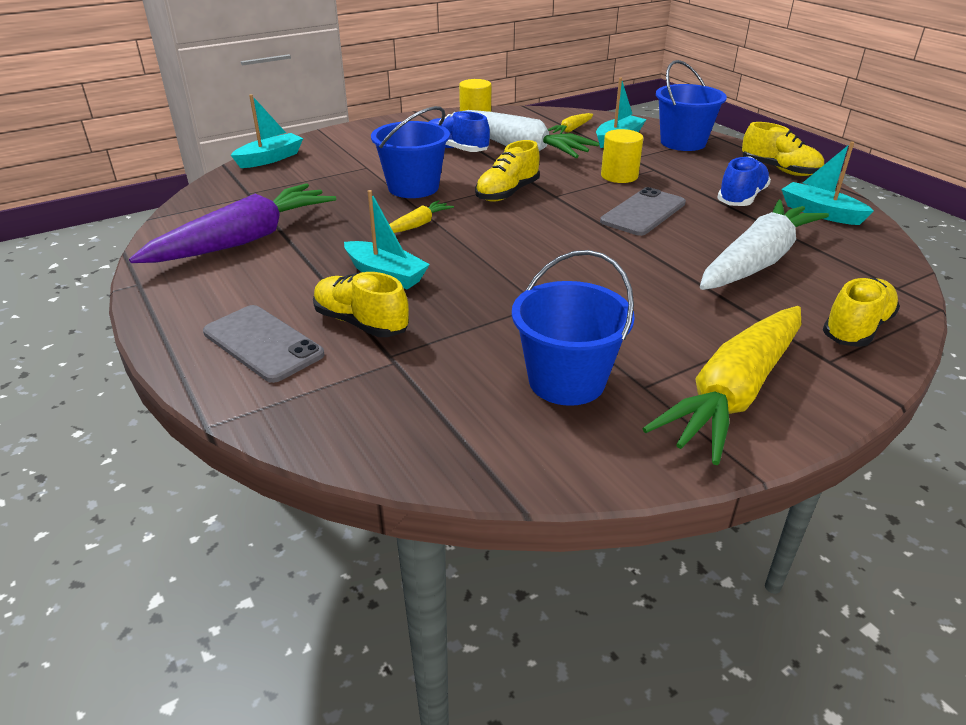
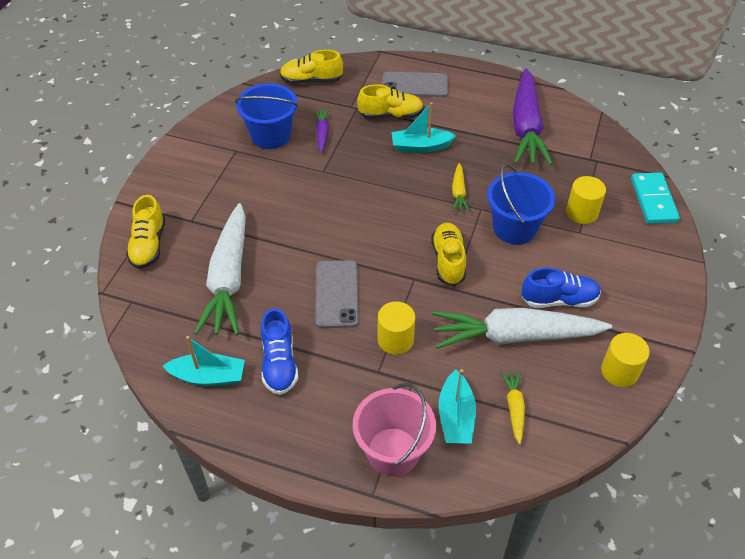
camera: 140 degrees right, 15 degrees up
(270, 159) = (653, 200): turquoise boat -> turquoise domino
(339, 174) = (582, 212): none -> yellow cylinder
(486, 346) = (322, 133): none -> purple carrot
(683, 142) = (393, 451): blue bucket -> pink bucket
(734, 393) = (194, 167): yellow carrot -> none
(779, 170) = (272, 444): yellow shoe -> yellow shoe (311, 80)

